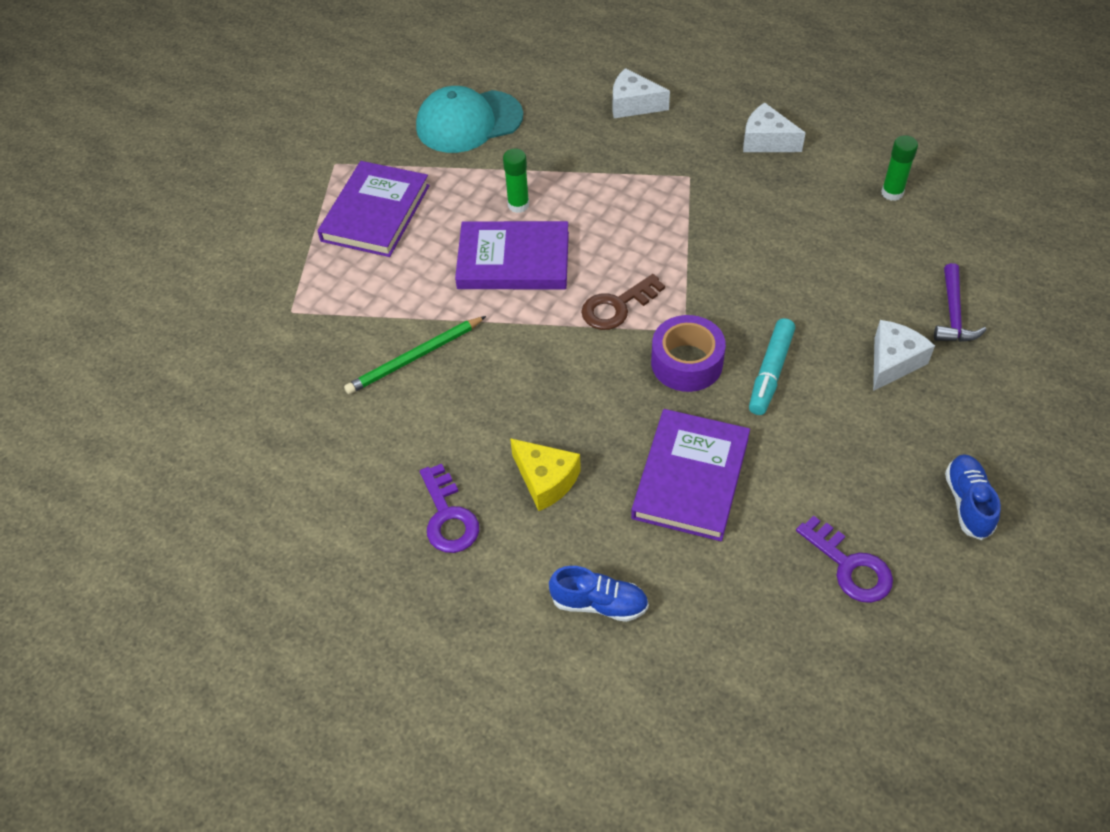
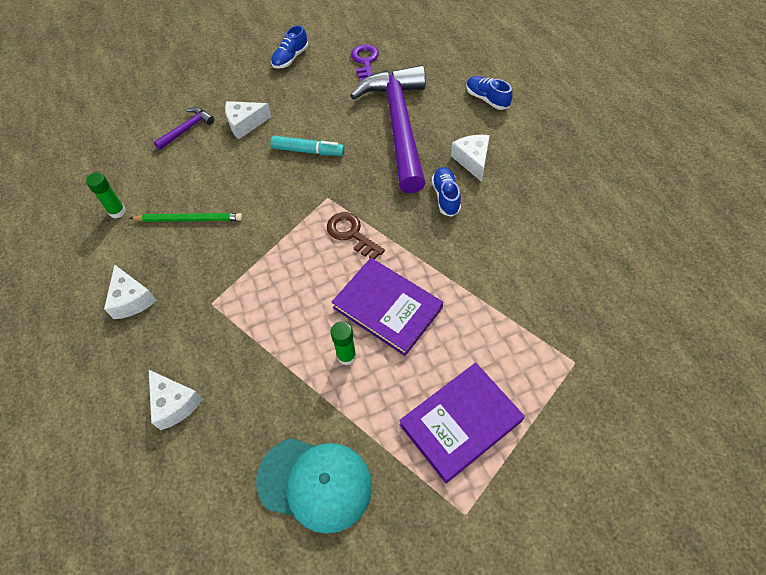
camera: 145 degrees left, 5 degrees up
(415, 357) = (502, 272): green pencil -> green pencil (189, 219)
(448, 517) = (537, 169): purple key -> none
(543, 409) = (446, 196): none -> blue shoe
(546, 480) = (472, 160): yellow cheese -> white cheese
(617, 307) = (351, 234): brown key -> brown key turned 135 degrees counterclockwise
(686, 363) = (345, 179): purple tape -> none
(691, 478) = (398, 125): purple book -> purple hammer
(771, 372) = (308, 151): turquoise marker -> turquoise marker turned 45 degrees clockwise

